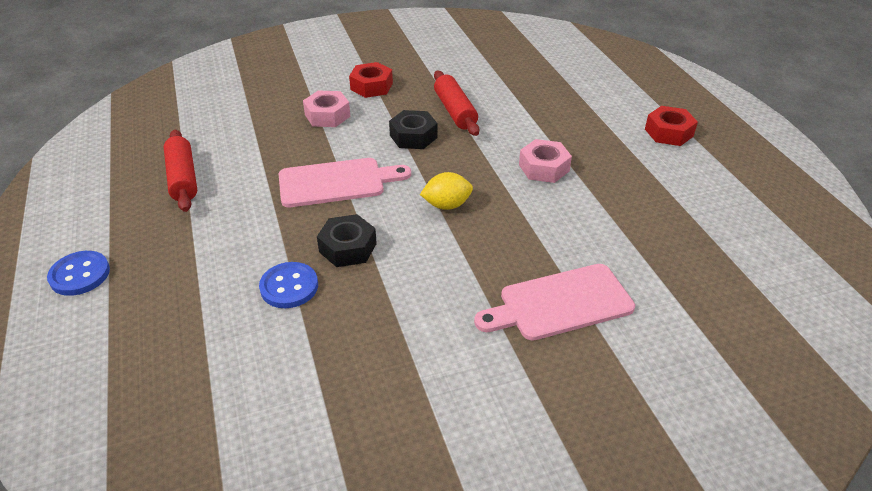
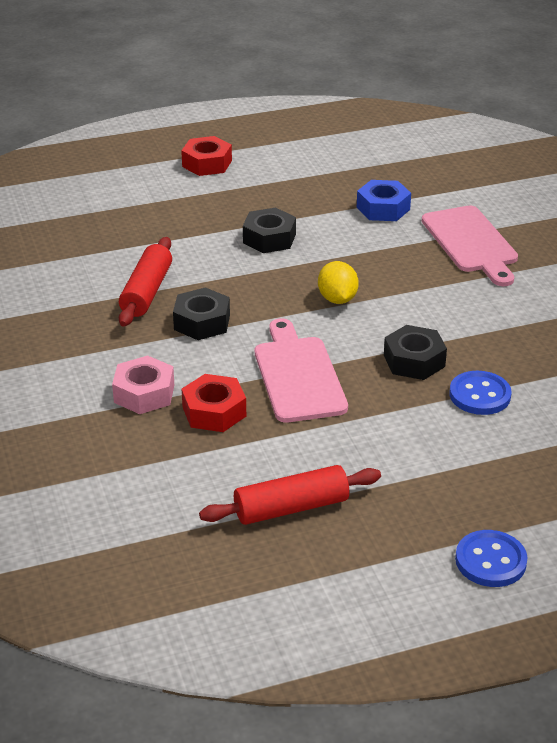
camera: 90 degrees left, 5 degrees down
(371, 86) = (71, 359): red nut -> red nut (214, 411)
(455, 111) = (147, 292): red rolling pin -> red rolling pin turned 60 degrees counterclockwise
(544, 168) = (269, 238): pink nut -> black nut
(617, 240) = (383, 208): none -> blue nut

